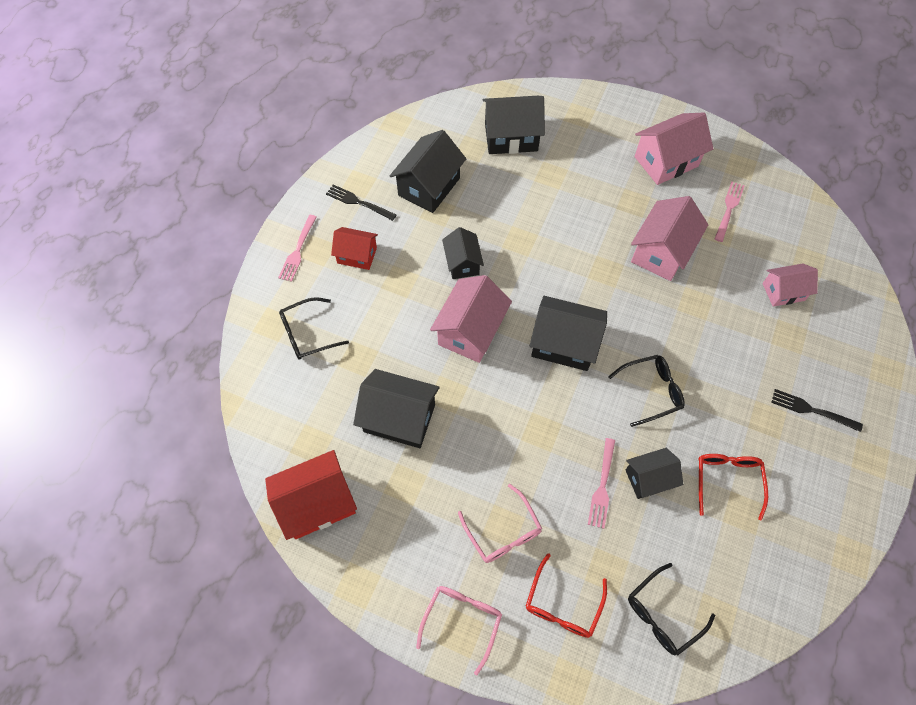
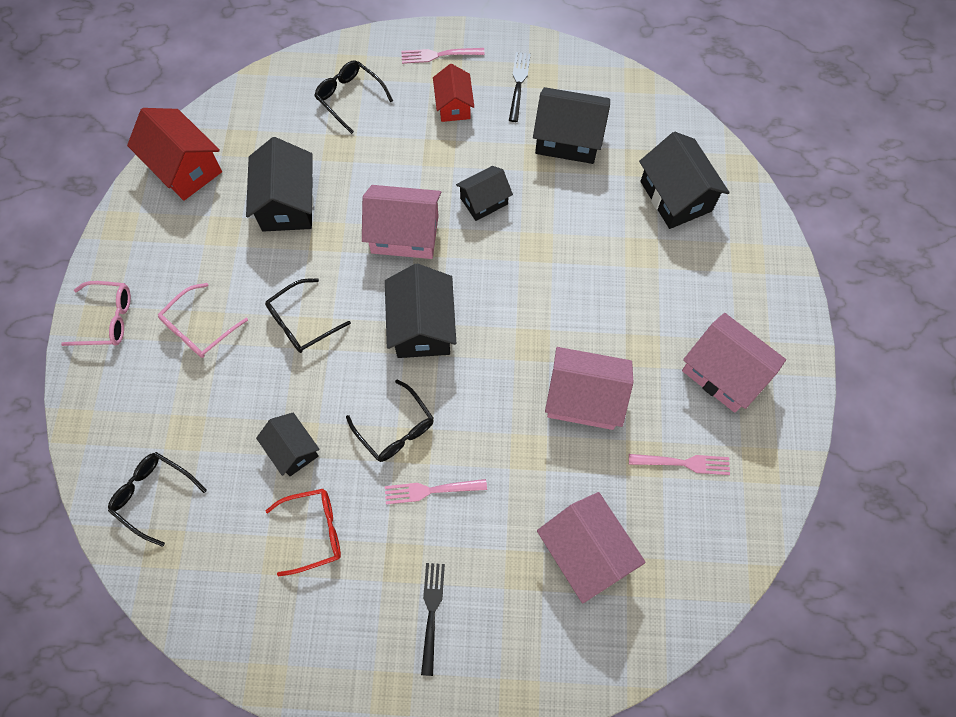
camera: 70 degrees right, 5 degrees up
(527, 438) = (301, 322): none -> black glasses
(562, 604) = (142, 400): red glasses -> none
(602, 486) = (271, 406): pink fork -> pink fork (431, 490)
(783, 292) = (585, 552): pink house -> pink house, size x1.61

